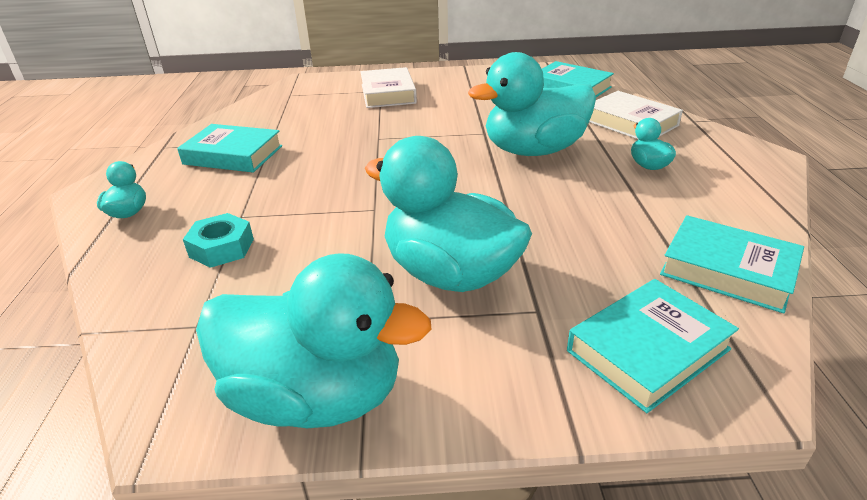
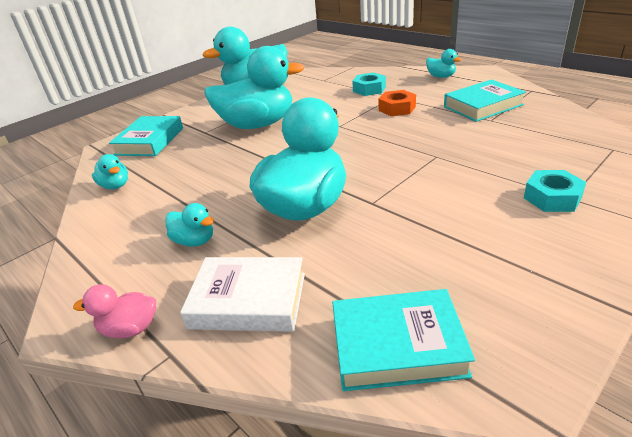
camera: 140 degrees right, 0 degrees up
(283, 196) = (397, 108): none -> orange nut
(388, 94) = (552, 198): white book -> turquoise nut
(718, 138) = (130, 328): none -> pink duck
(728, 270) = (115, 186): turquoise book -> turquoise duck

